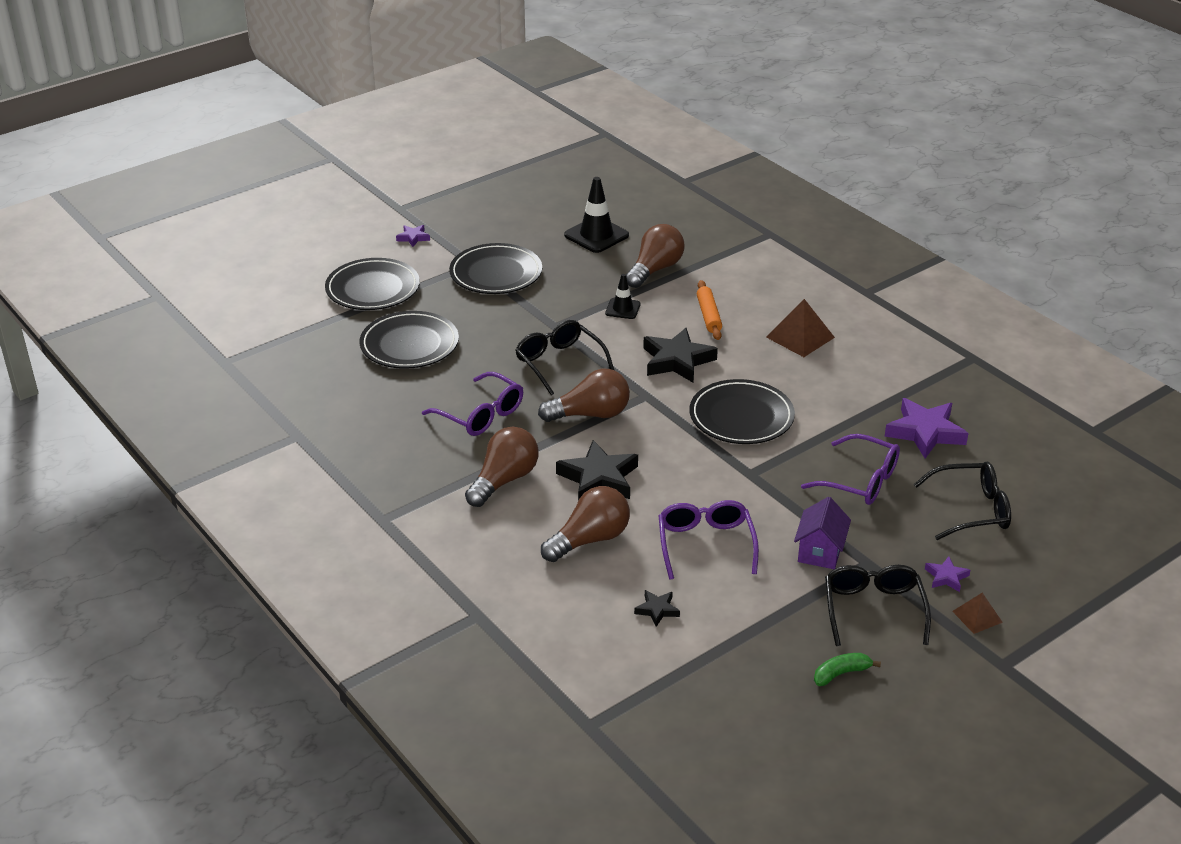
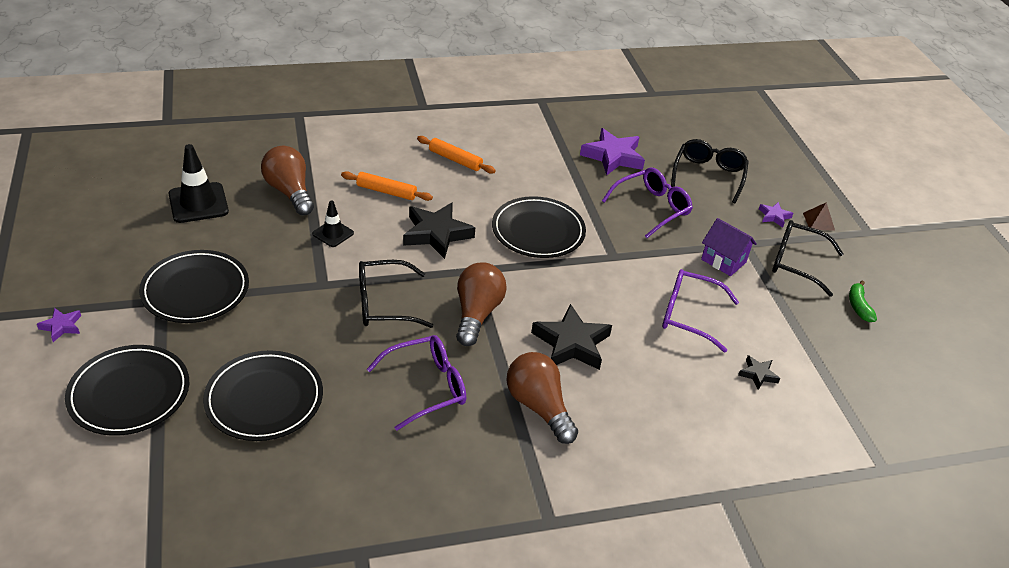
camera: 70 degrees left, 5 degrees up
(590, 539) = (652, 380): brown light bulb -> none
(800, 337) = (455, 160): brown pyramid -> orange rolling pin

